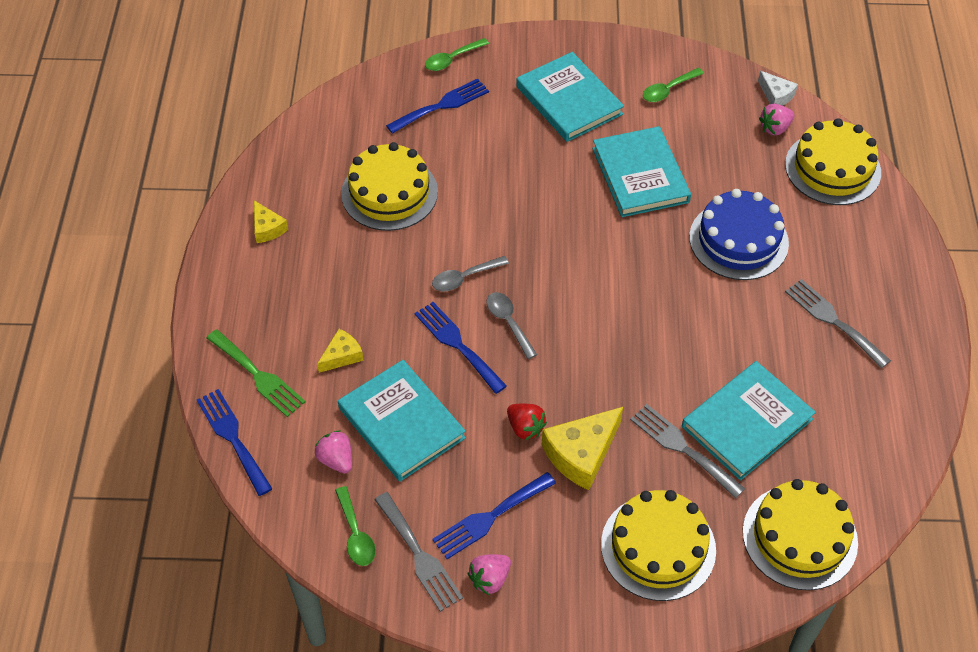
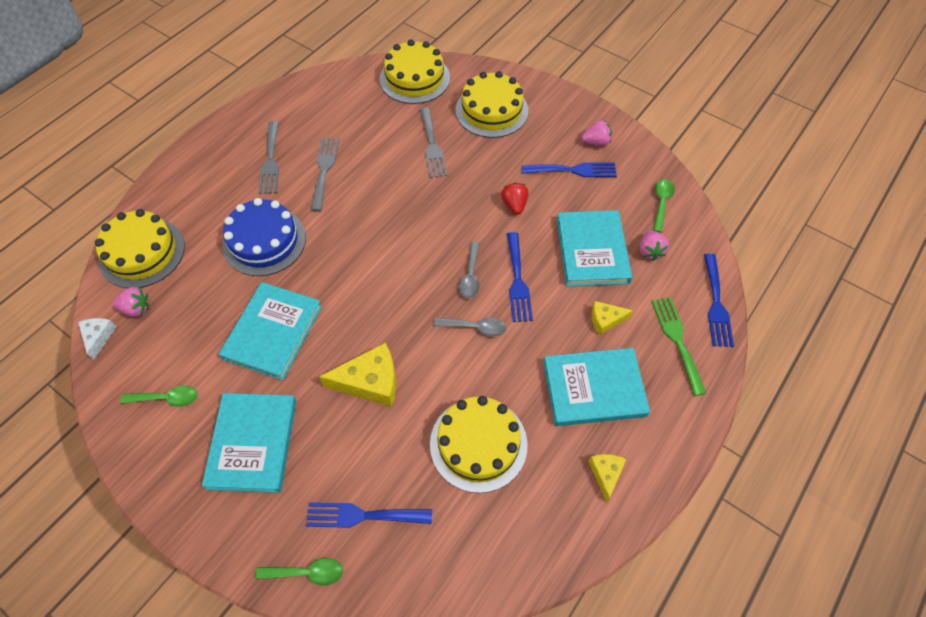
camera: 145 degrees left, 5 degrees up
(419, 555) = (629, 173): grey fork -> grey fork (324, 170)
(581, 453) = (492, 173): yellow cheese -> yellow cheese (370, 382)
(747, 423) = (383, 138): turquoise book -> turquoise book (594, 388)

